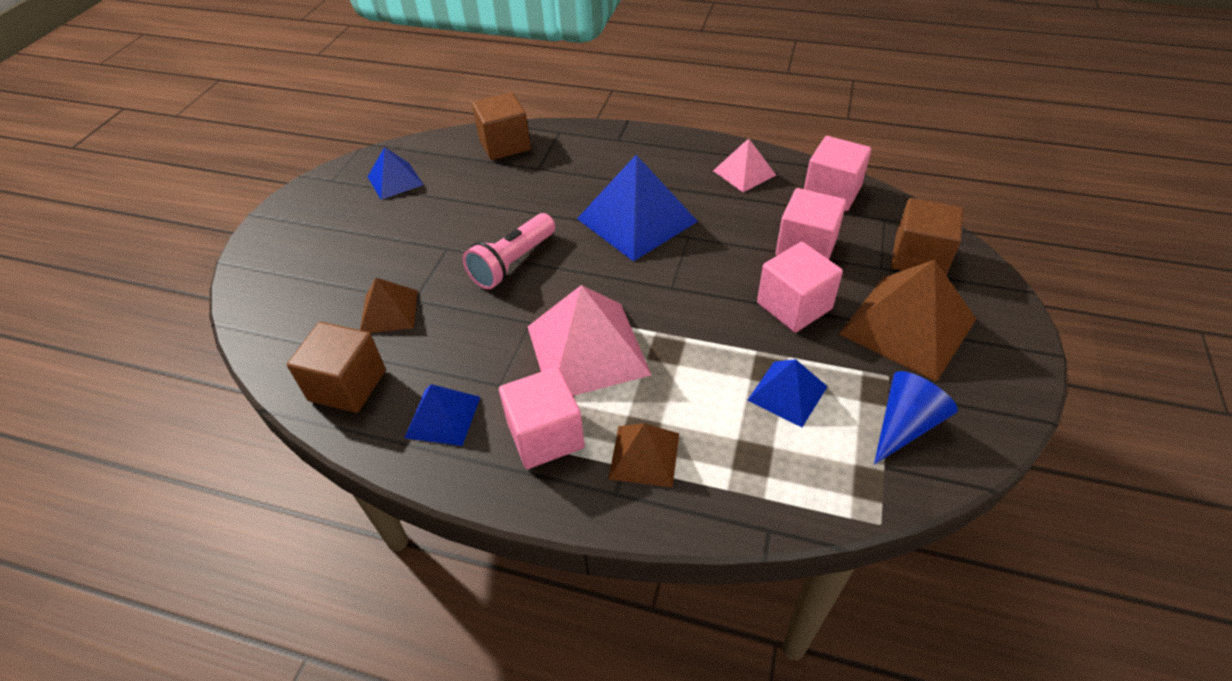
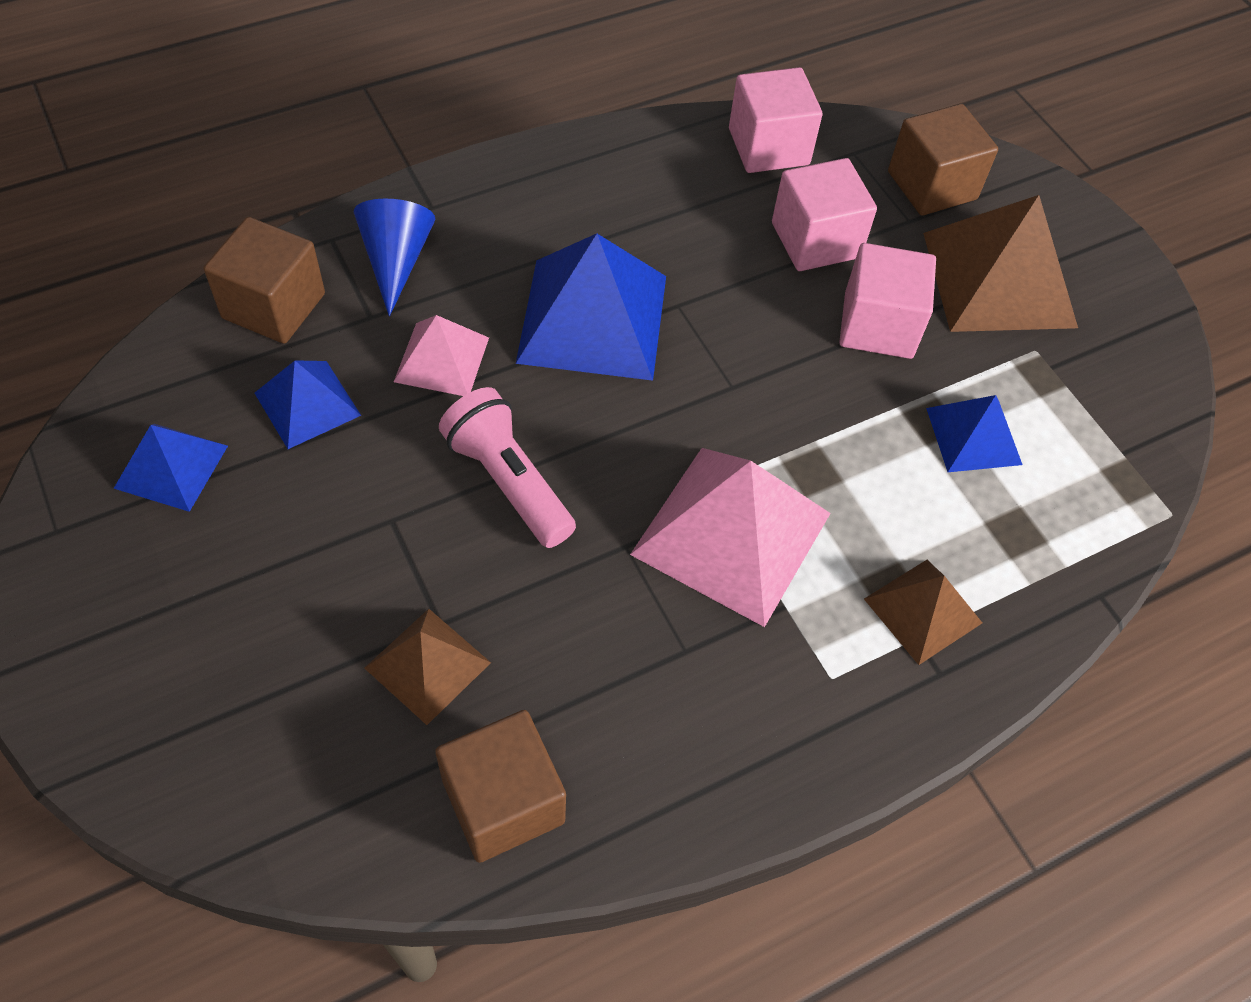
camera: 50 degrees left, 10 degrees up
(443, 416) = (670, 741): blue pyramid -> blue pyramid (307, 404)
(512, 263) = (508, 481): pink flashlight -> pink flashlight turned 150 degrees clockwise
(545, 435) = (805, 669): pink cube -> none
(744, 172) = (646, 172): pink pyramid -> pink pyramid (441, 359)
(905, 425) = (1097, 395): blue cone -> blue cone (396, 261)

